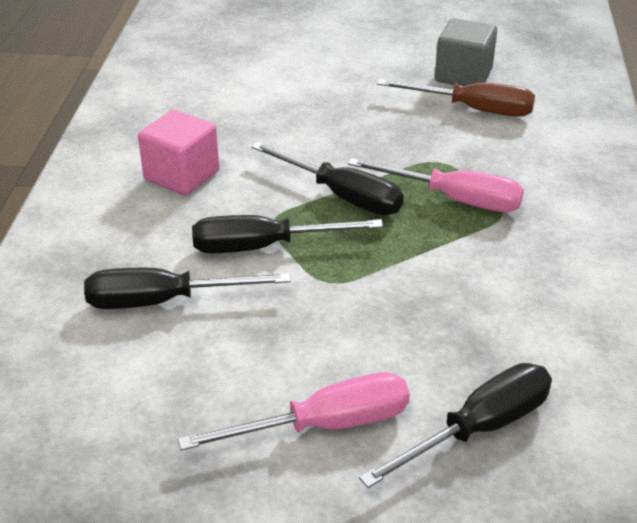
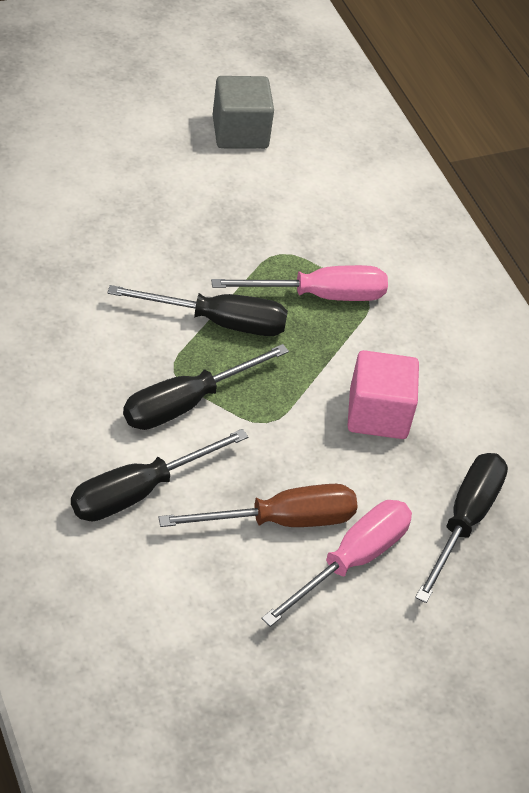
camera: 35 degrees left, 10 degrees up
(182, 175) = (50, 344): pink cube -> pink cube (378, 414)
(473, 109) = (275, 177): brown screwdriver -> brown screwdriver (281, 521)

